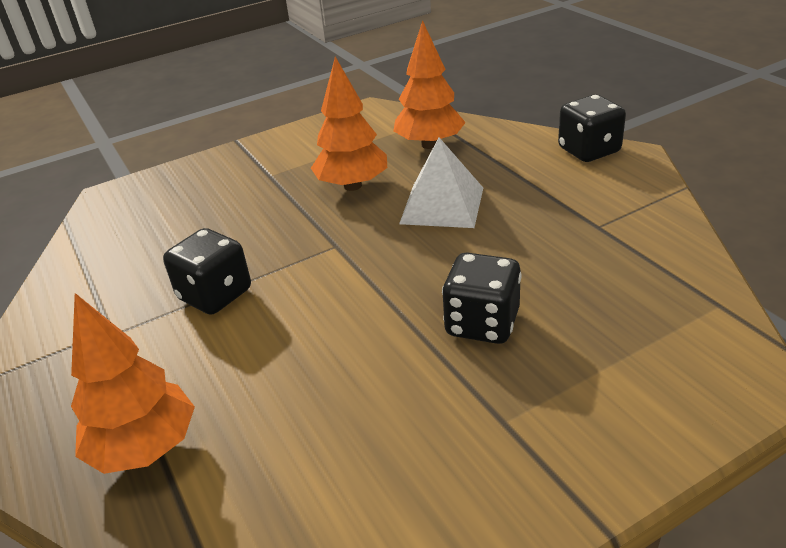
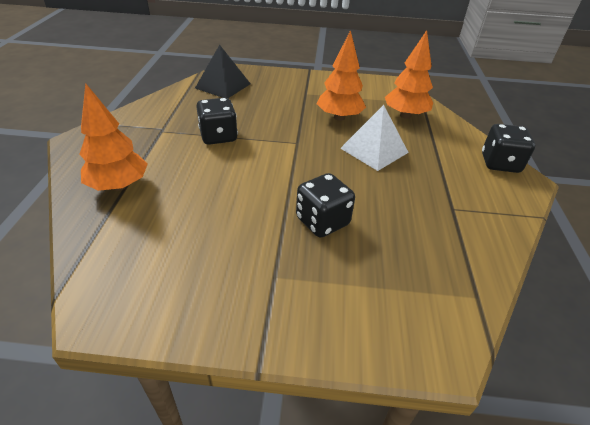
camera: 30 degrees right, 5 degrees up
(131, 221) = (223, 86): none -> black pyramid

